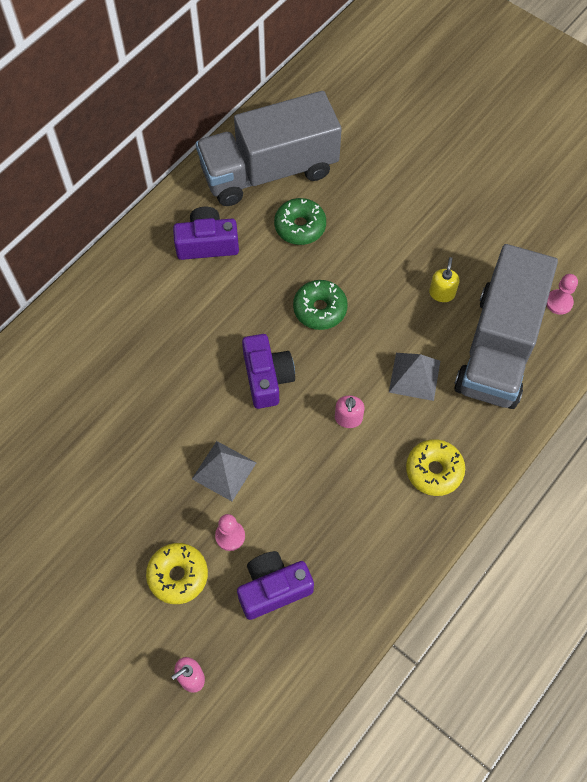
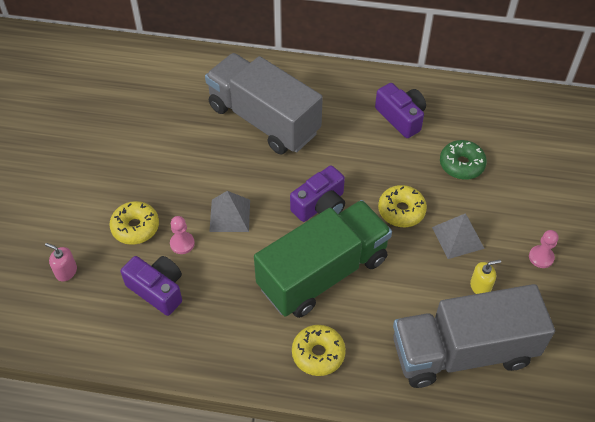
camera: 60 degrees right, 10 degrees down
(269, 171) = (492, 123): grey truck -> grey truck (264, 120)
(320, 309) = (401, 211): green donut -> yellow donut
(348, 418) = (323, 273): pink soap dispenser -> green truck
(414, 376) = (391, 301): grey pyramid -> grey pyramid (458, 237)
(559, 302) = (543, 381): pink pawn -> pink pawn (541, 257)

